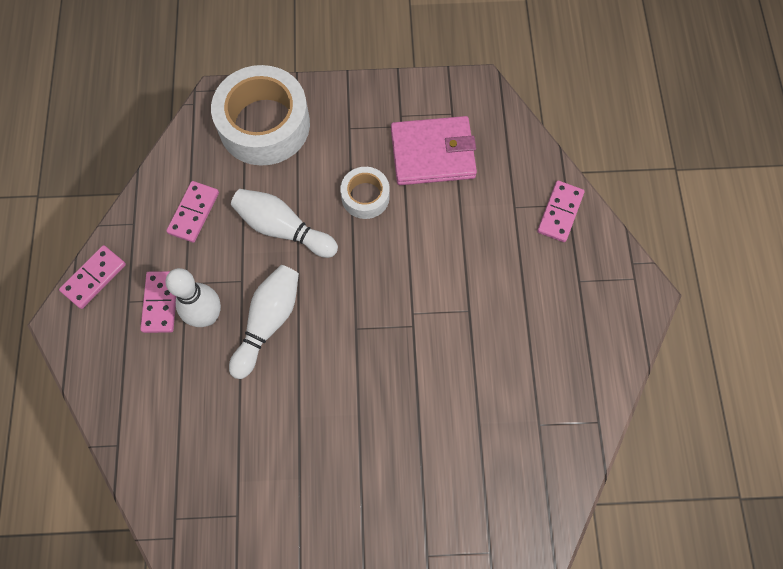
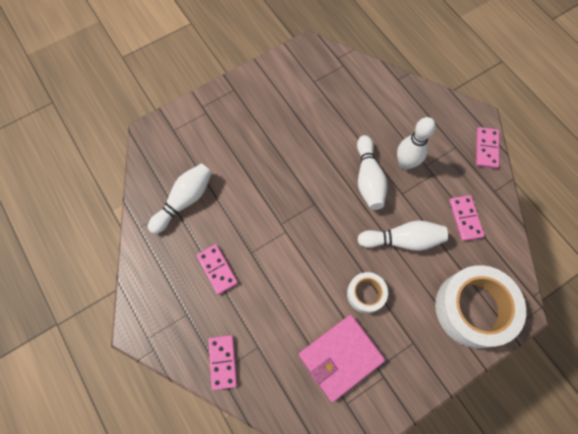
camera: 150 degrees right, 0 degrees up
(161, 303) = (437, 156): pink domino -> pink domino (217, 269)
(522, 426) = (184, 201): none -> white bowling pin

